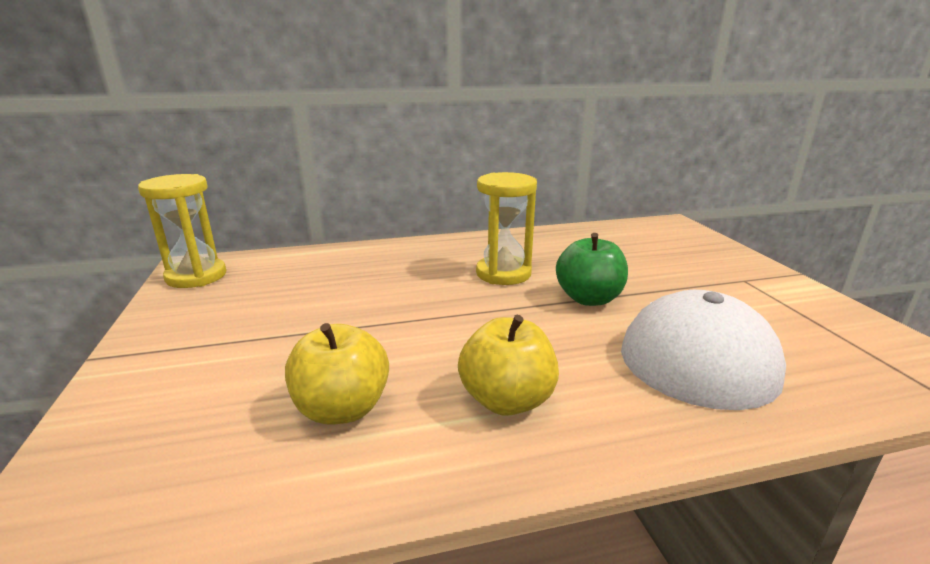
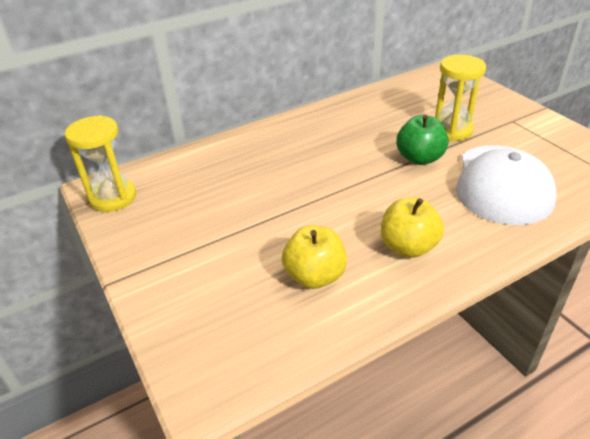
camera: 15 degrees left, 15 degrees up
(503, 273) = (349, 147): yellow hourglass -> yellow hourglass (451, 130)

